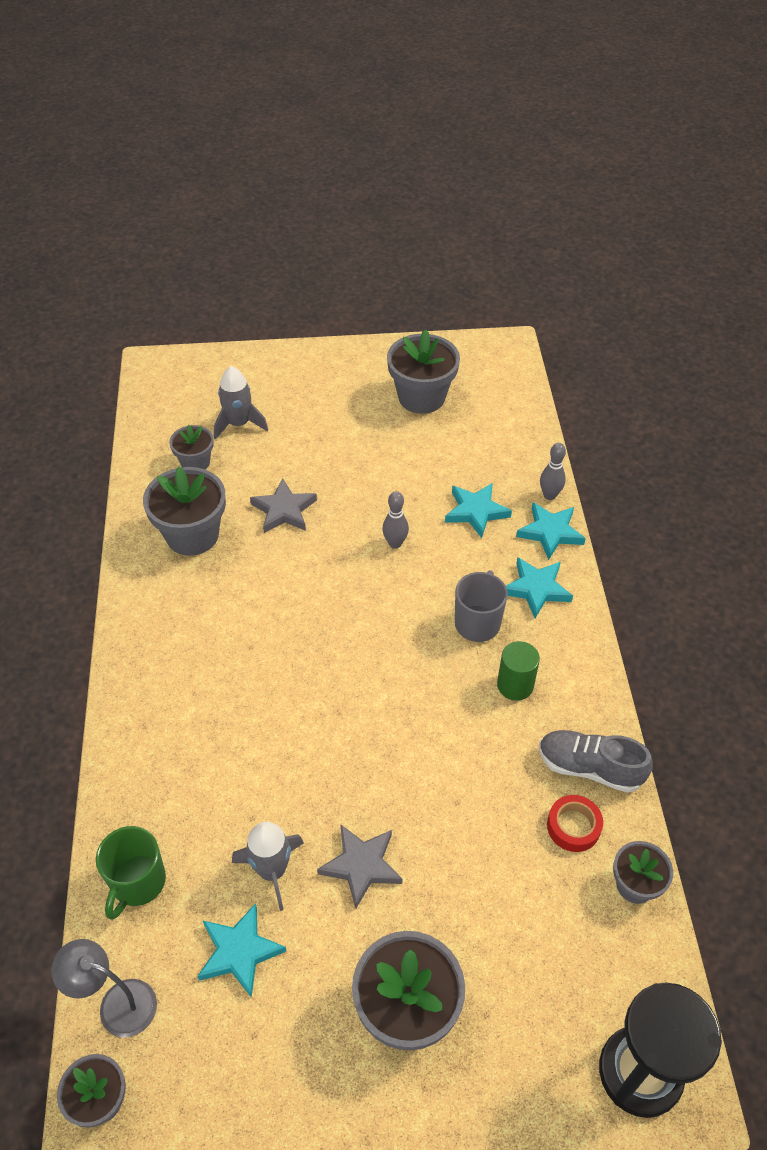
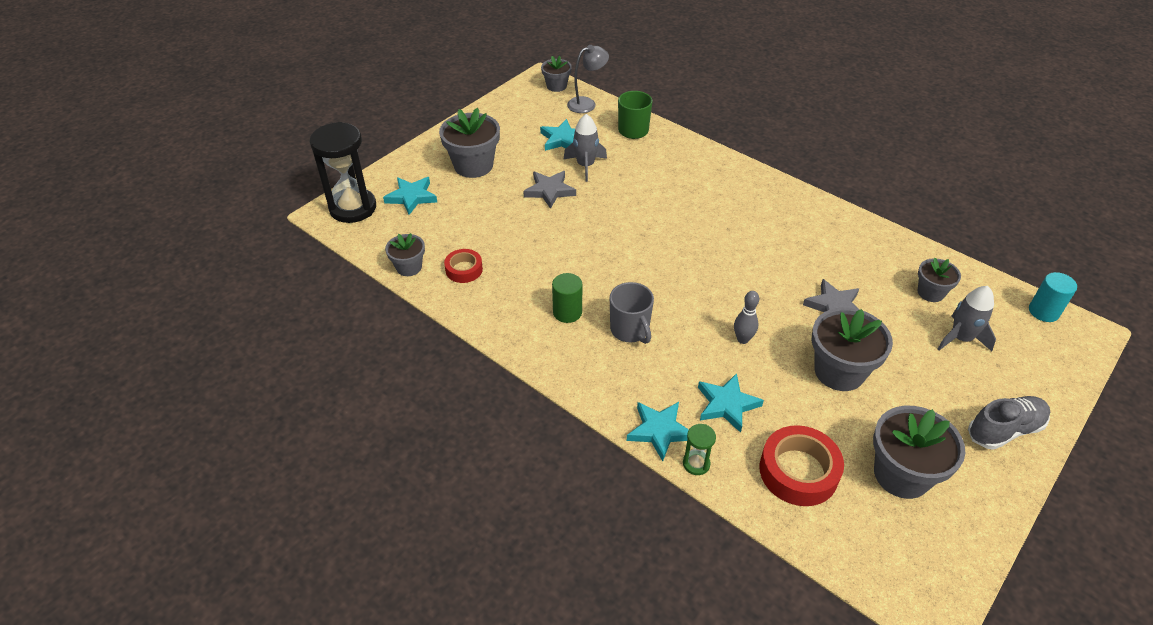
camera: 135 degrees right, 5 degrees down
(150, 394) = (1043, 311): none -> turquoise cylinder
(192, 535) = (851, 254): grey flower pot -> grey flower pot (839, 371)
(485, 443) = (798, 471): none -> red tape
(536, 589) = (621, 380): turquoise star -> turquoise star (411, 197)
(549, 495) = (696, 464): grey bowling pin -> green hourglass
(589, 768) = (481, 301): grey shoe -> grey shoe (1004, 430)

